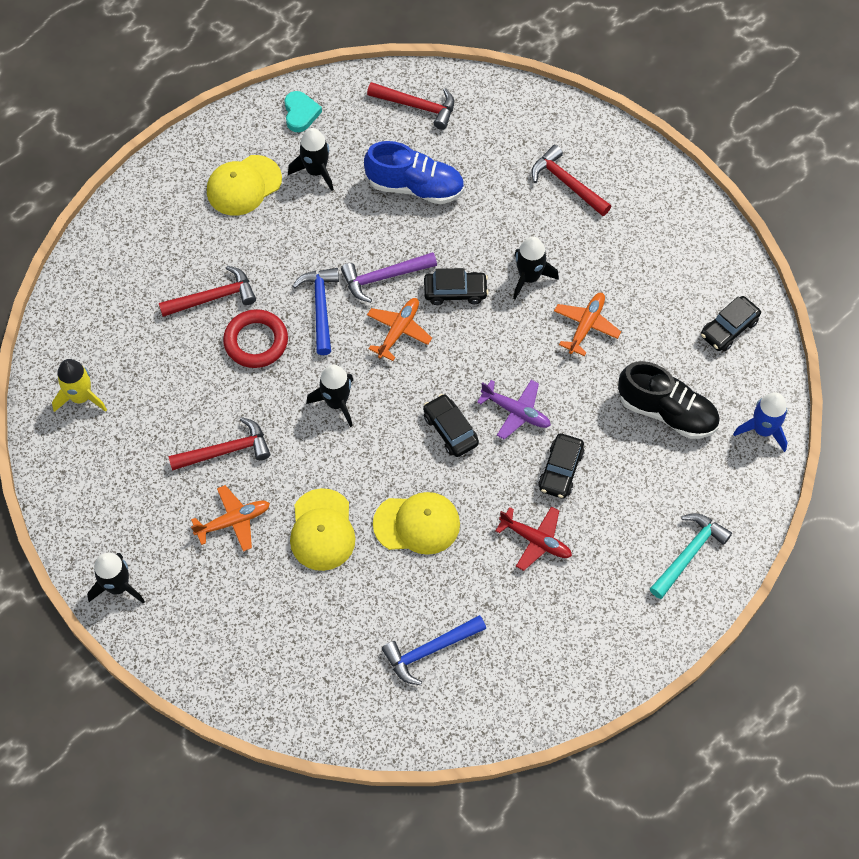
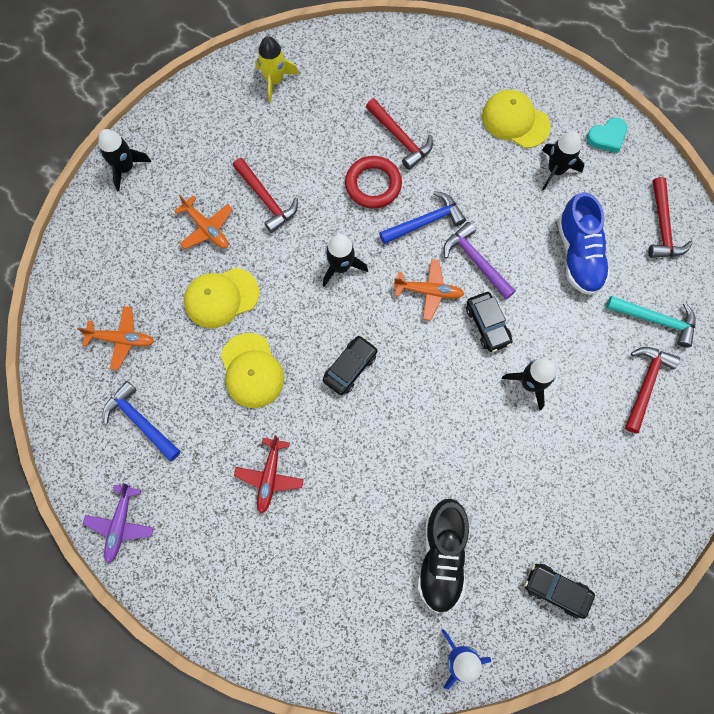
camera: 70 degrees right, 10 degrees up
(516, 412) = (389, 417): purple plane -> purple plane (121, 524)
(560, 470) = (345, 476): black car -> none
(586, 326) = (501, 451): orange plane -> orange plane (121, 339)
(689, 553) = (303, 623): turquoise hammer -> turquoise hammer (656, 320)

